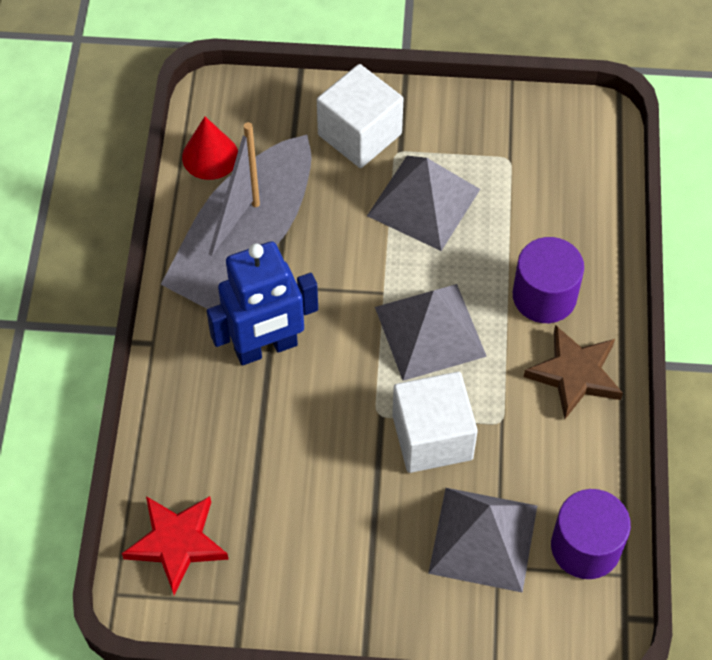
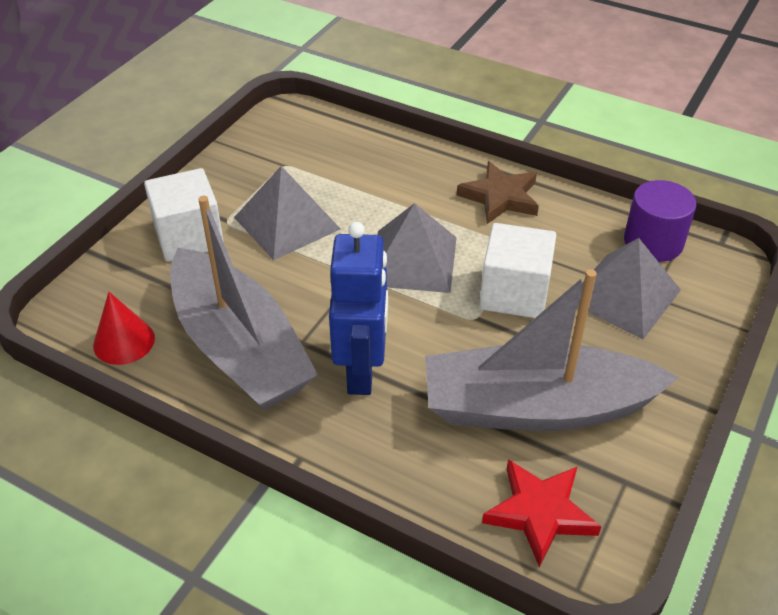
camera: 65 degrees left, 15 degrees down
(292, 504) = (536, 407): none -> grey boat
(544, 296) = (421, 189): purple cylinder -> none

